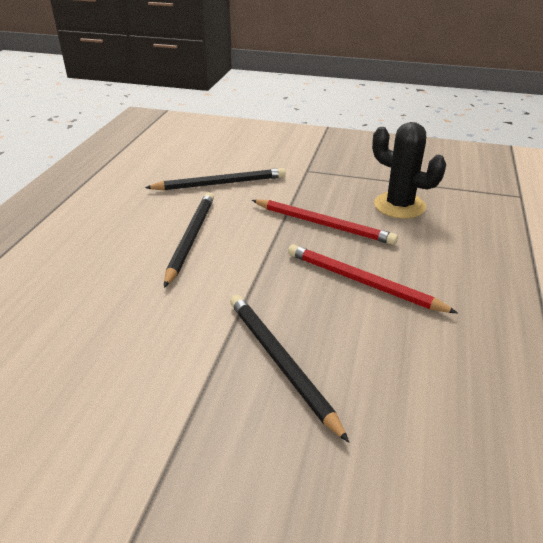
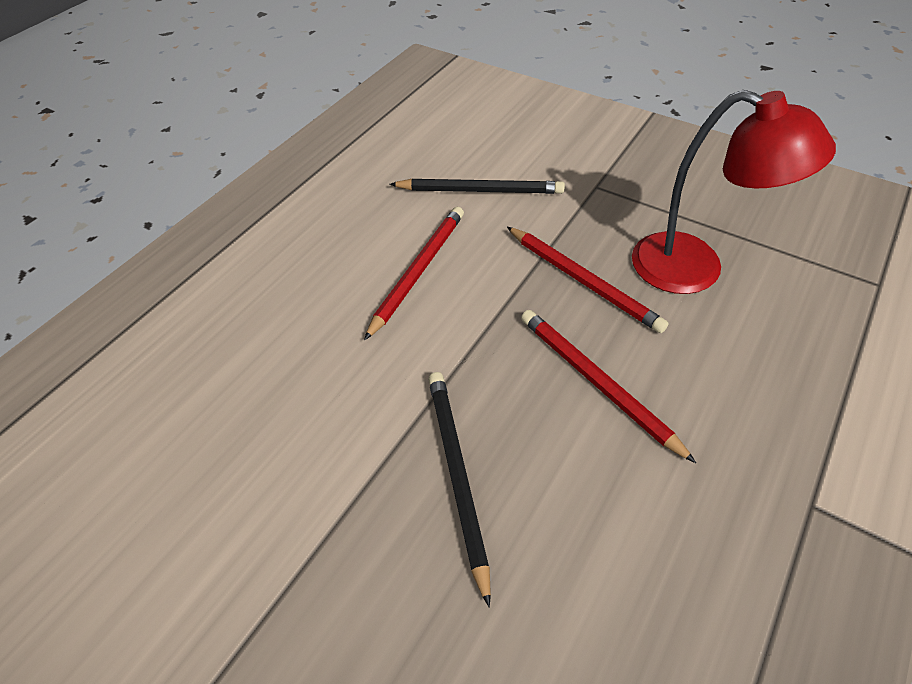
camera: 20 degrees right, 15 degrees up
(190, 238) = (418, 271): black pencil -> red pencil
(399, 206) = (695, 269): black cactus -> red lamp

